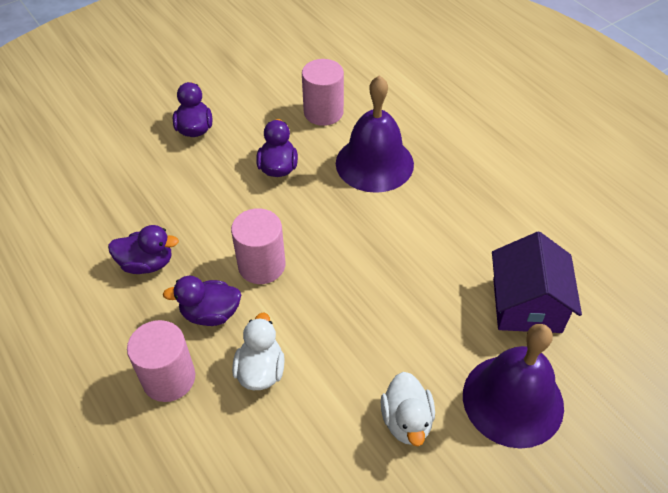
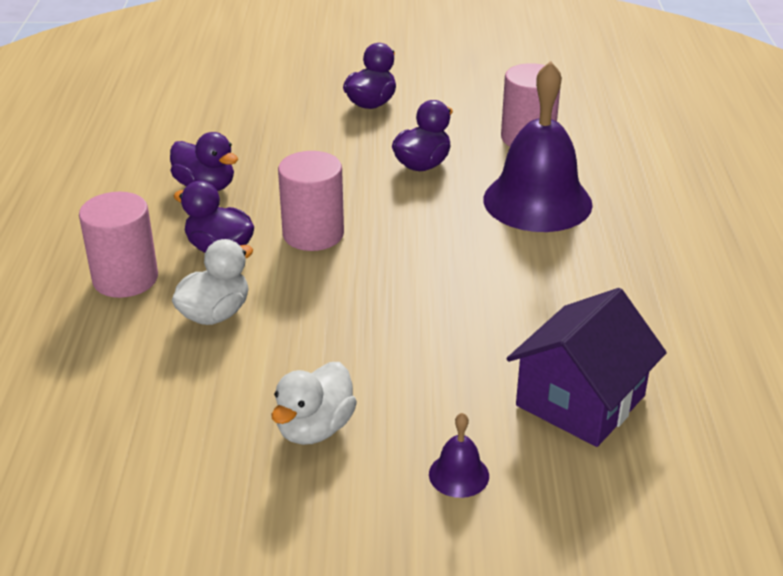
camera: 35 degrees right, 15 degrees down
(513, 400) = (459, 475): purple bell -> purple bell, size x0.41

